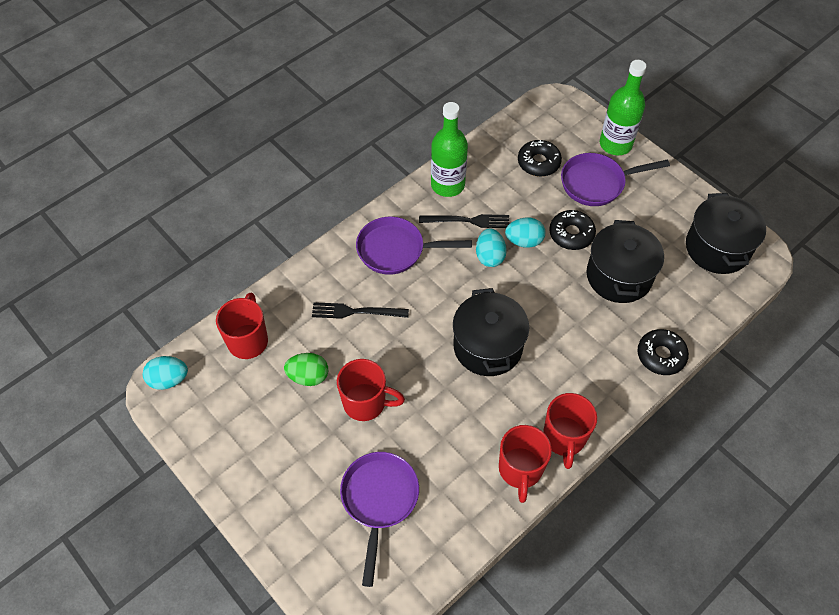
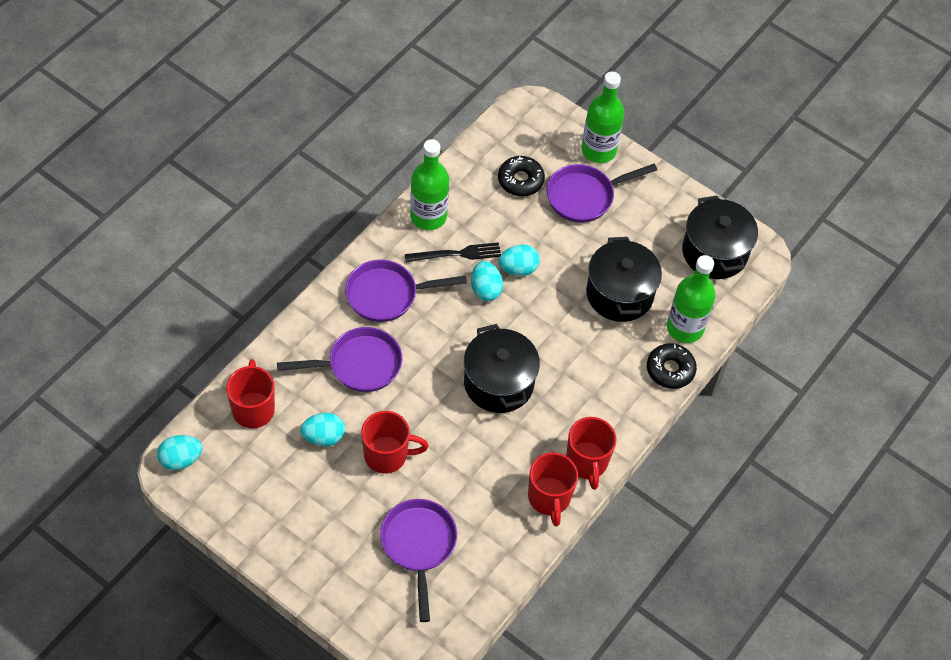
camera: 15 degrees left, 0 degrees up
(308, 376) = (323, 437): green egg -> turquoise egg
(356, 311) = (359, 365): black fork -> purple pan
(571, 234) = (565, 255): black donut -> none
(680, 316) = (685, 328): none -> green bottle

